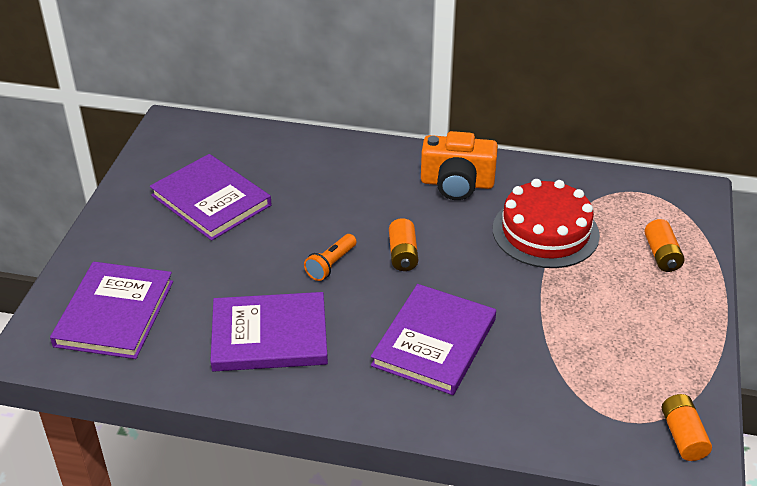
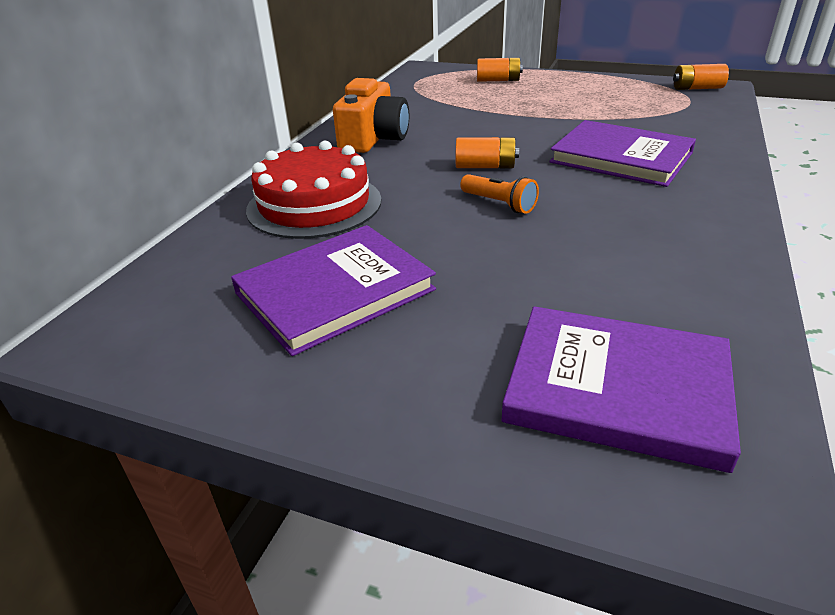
camera: 80 degrees left, 5 degrees down
(269, 336) = (635, 243): purple book -> none
(545, 232) = (461, 111): red cake -> red cake (314, 204)

